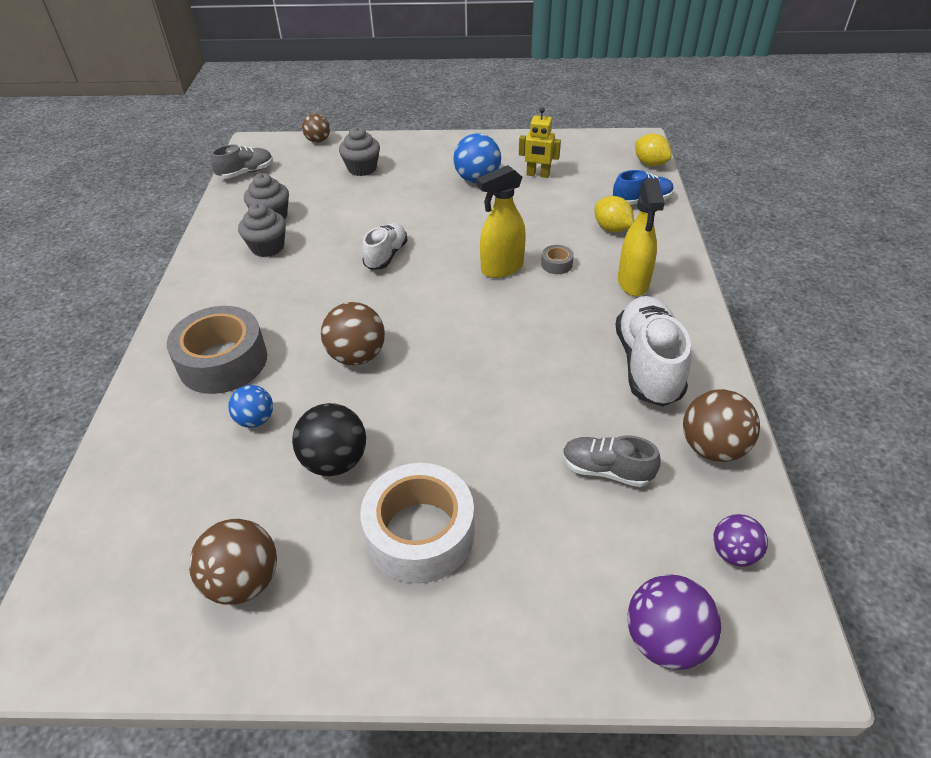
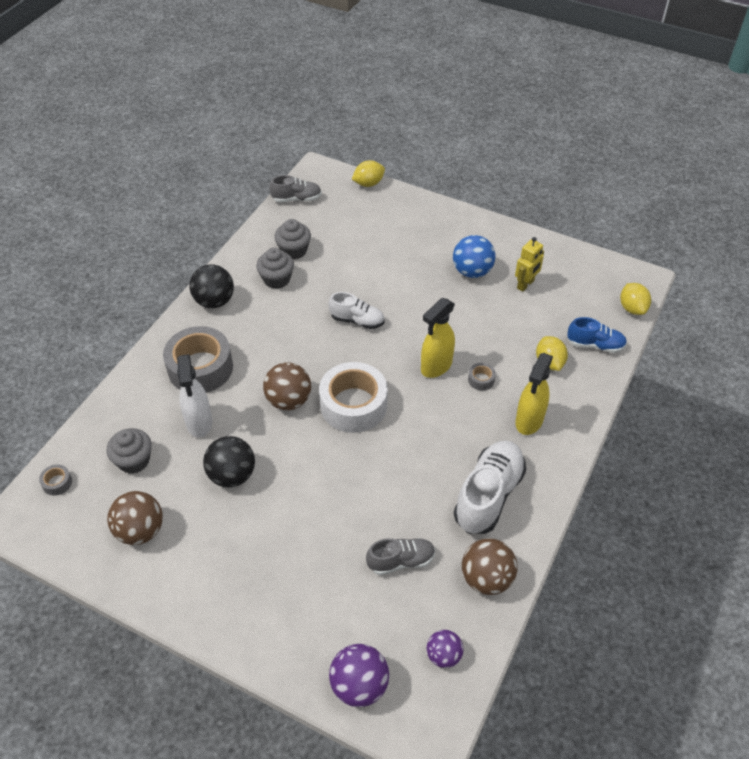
camera: 25 degrees right, 5 degrees up
(81, 571) = (57, 483): none -> grey tape
(202, 290) = (214, 301): none -> black ball
(255, 420) = (199, 423): blue ball -> white spray bottle
(318, 141) = (368, 183): brown ball -> yellow lemon
(362, 168) = (387, 226): grey cupcake -> grey cupcake (134, 460)
(386, 255) = (357, 320): white shoe -> white shoe turned 60 degrees clockwise
(420, 533) = (256, 548): white tape -> white tape (353, 405)
(501, 268) = (436, 366): yellow spray bottle -> yellow spray bottle turned 45 degrees counterclockwise
(538, 175) = (525, 284): yellow robot -> yellow robot turned 90 degrees counterclockwise
(606, 470) = (401, 561): grey shoe -> grey shoe turned 120 degrees clockwise

